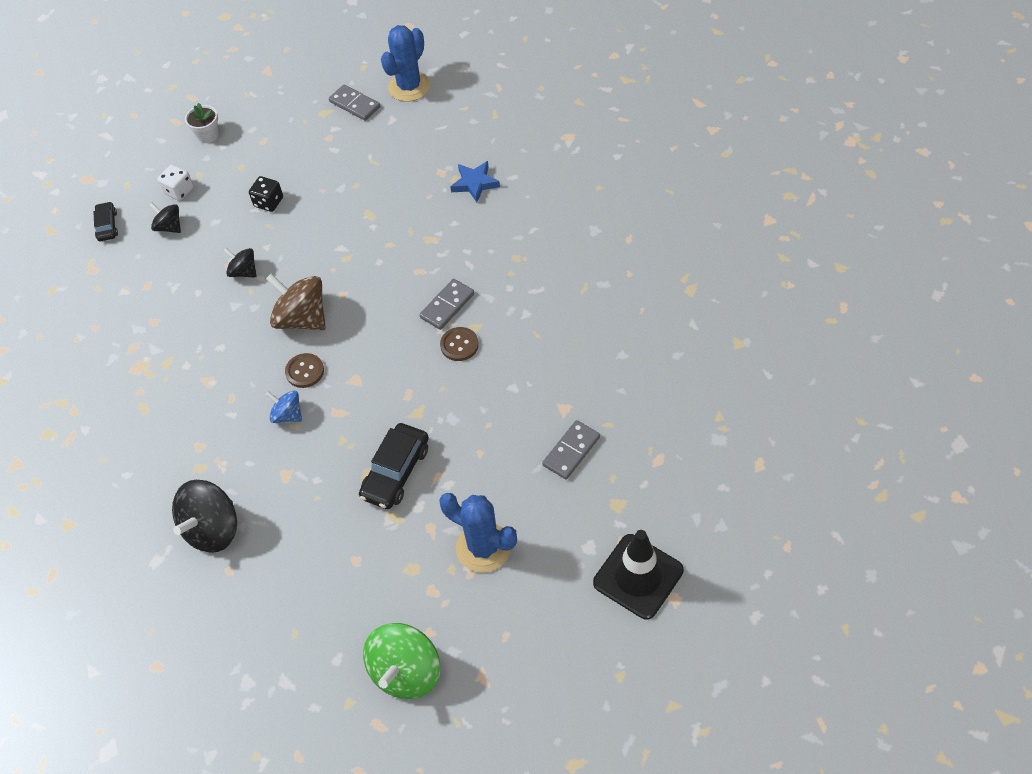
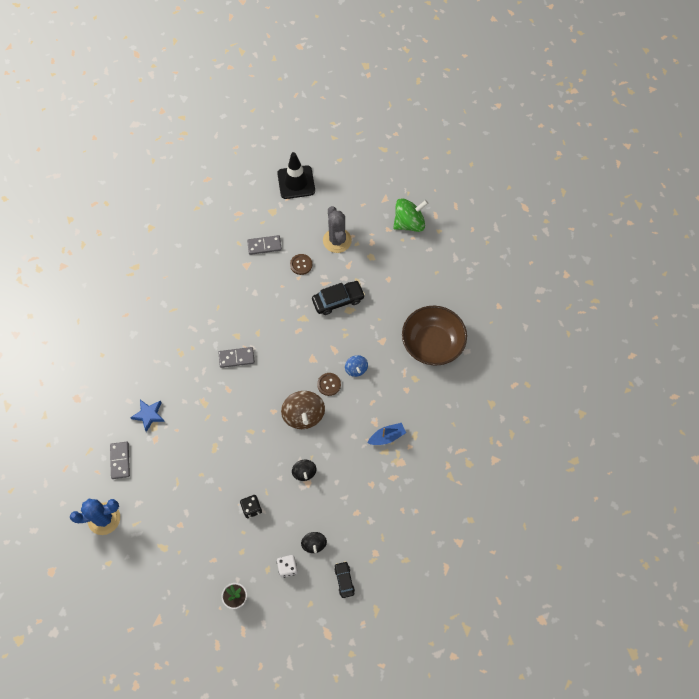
camera: 140 degrees left, 10 degrees up
(107, 226) = (344, 580): black car -> black car turned 135 degrees clockwise
(178, 378) = (387, 437): none -> blue boat
(213, 529) = (432, 344): black spinning top -> brown bowl
(355, 104) = (143, 536): grey domino -> grey domino (120, 460)
(459, 345) = (253, 333): brown button -> brown button (301, 265)
(483, 547) = (337, 240): blue cactus -> grey cactus

